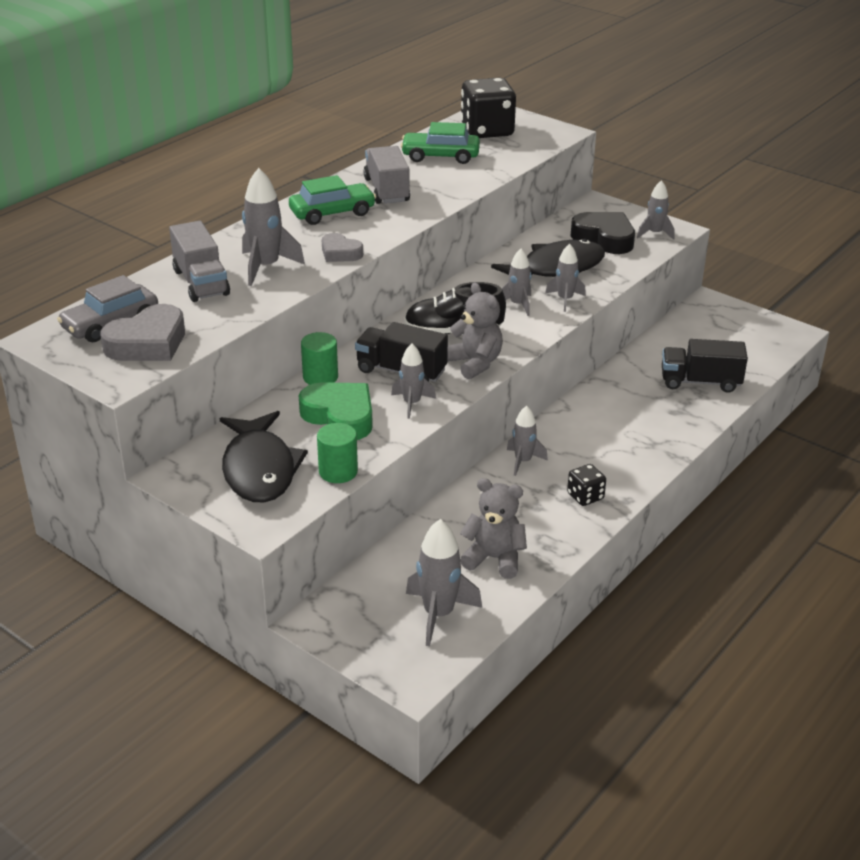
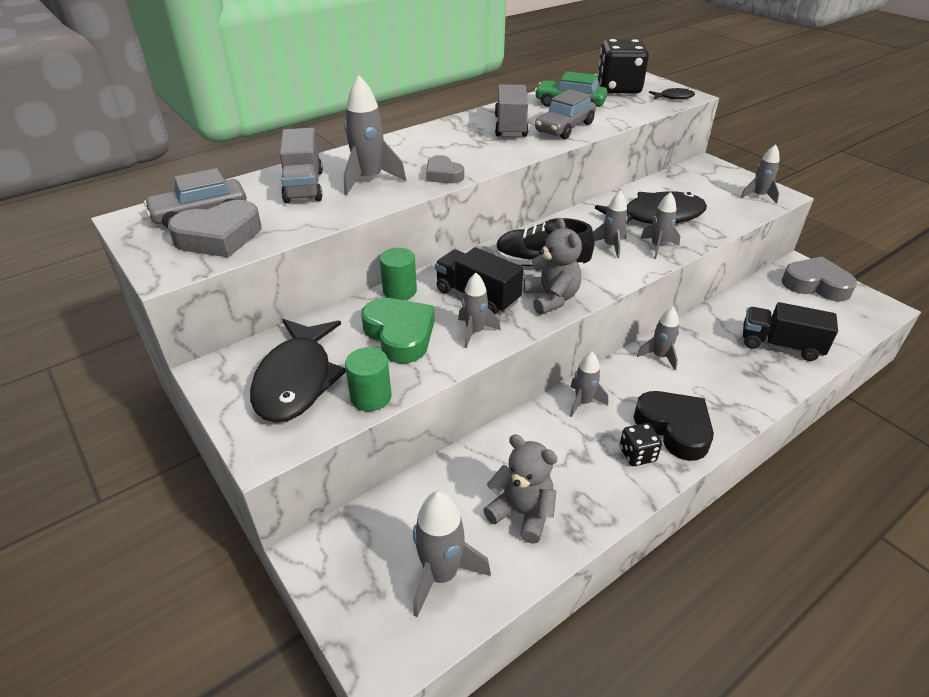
camera: 15 degrees right, 5 degrees up
(332, 213) = (453, 140): green car -> none
(445, 185) = (564, 128): none -> grey car
(549, 136) = (673, 97): none -> black fish
(586, 409) = (659, 356): none -> grey rocket
(604, 238) = (709, 195): black heart -> black heart (674, 428)
(727, 319) = (815, 285): none -> grey heart

